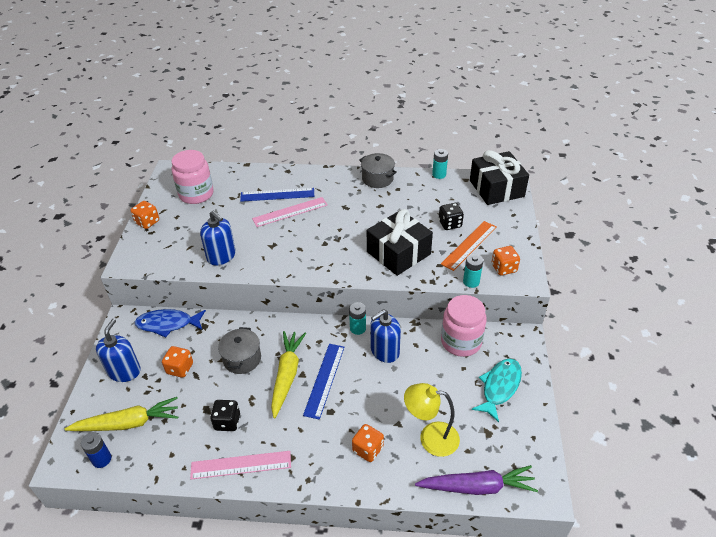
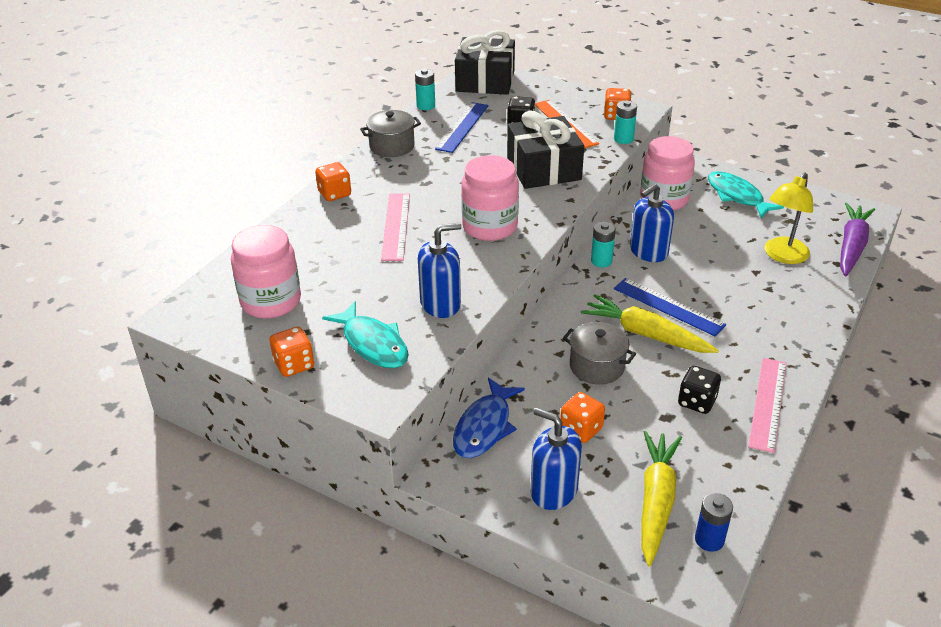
camera: 65 degrees left, 5 degrees down
(174, 243) = (373, 344): none -> turquoise fish
(277, 195) = (348, 228): blue ruler -> blue ruler (462, 127)
(312, 250) = (490, 227): none -> pink jar
(368, 449) = (782, 301): orange dice -> orange dice (334, 194)
(384, 351) = (648, 252): blue soap dispenser -> blue soap dispenser turned 60 degrees clockwise

